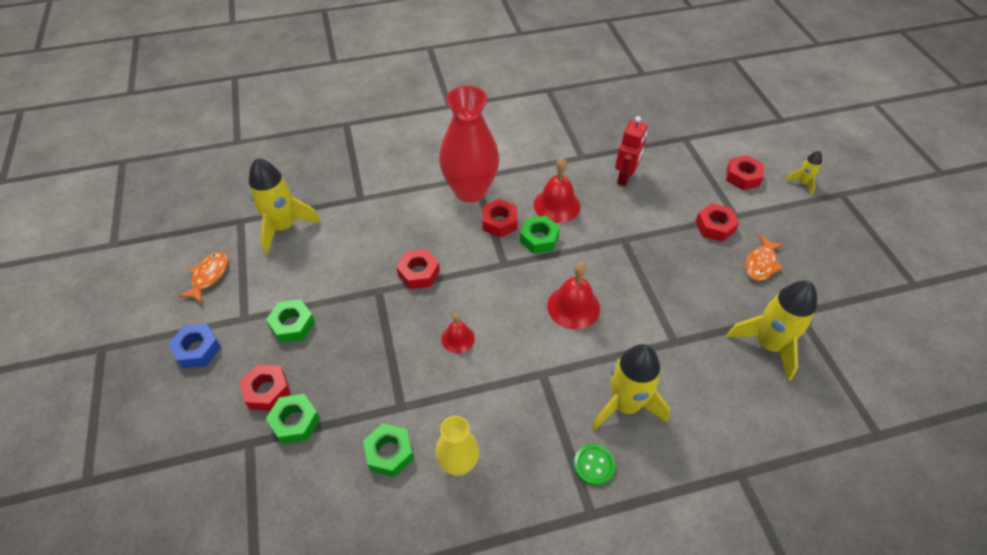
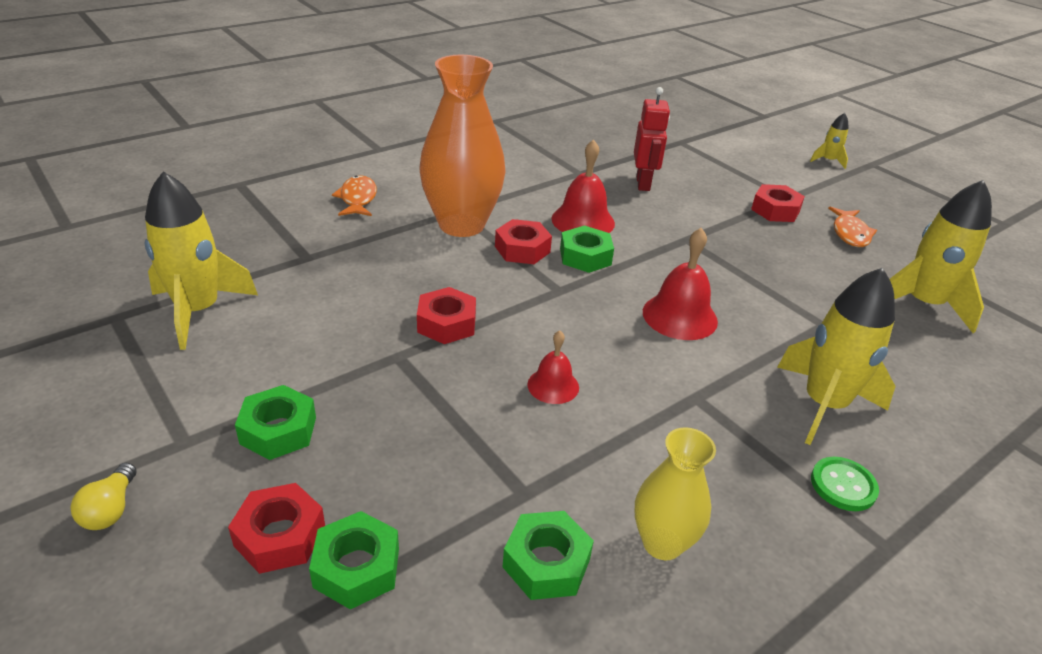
camera: 25 degrees left, 15 degrees down
(198, 349) = (110, 509): blue nut -> yellow light bulb
(209, 276) = (88, 399): orange fish -> orange fish (358, 199)
(470, 191) = (461, 225): red vase -> orange vase
(742, 177) = (767, 165): red nut -> none

